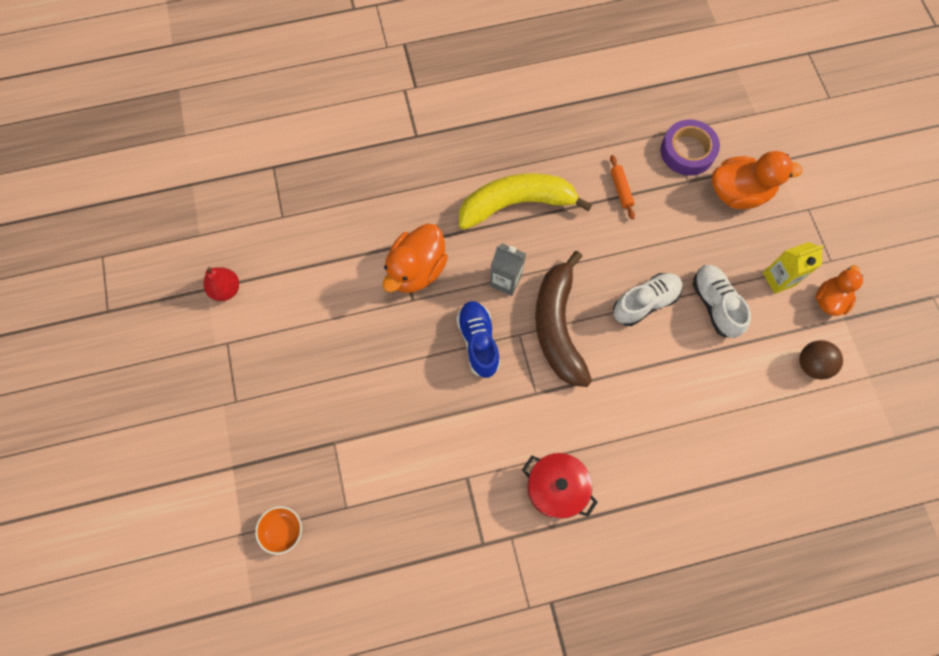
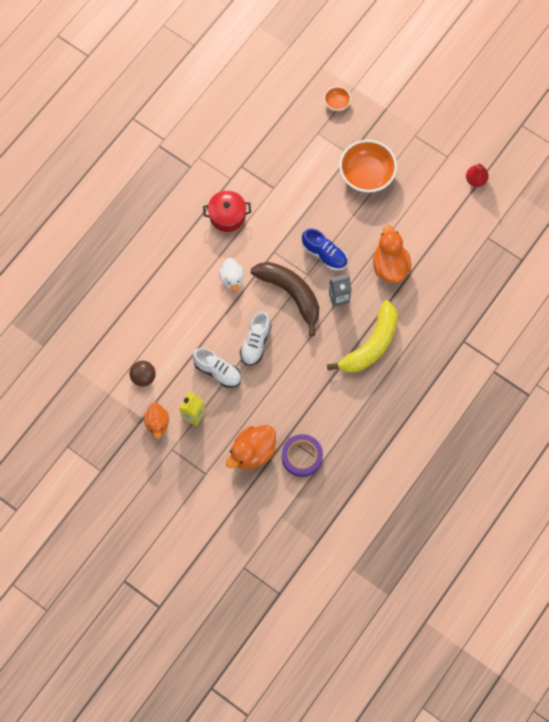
camera: 140 degrees right, 0 degrees up
(339, 399) = (366, 174): none -> orange bowl
(614, 400) = (232, 279): none -> white duck
(620, 189) = (321, 400): orange rolling pin -> none

